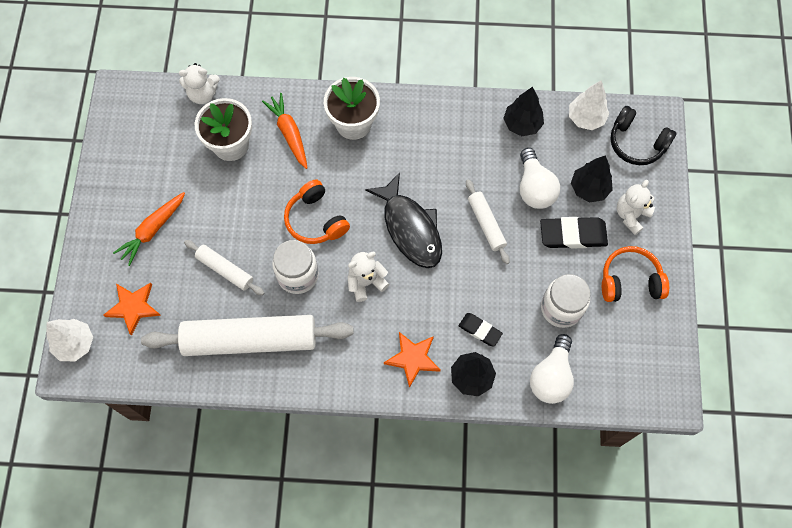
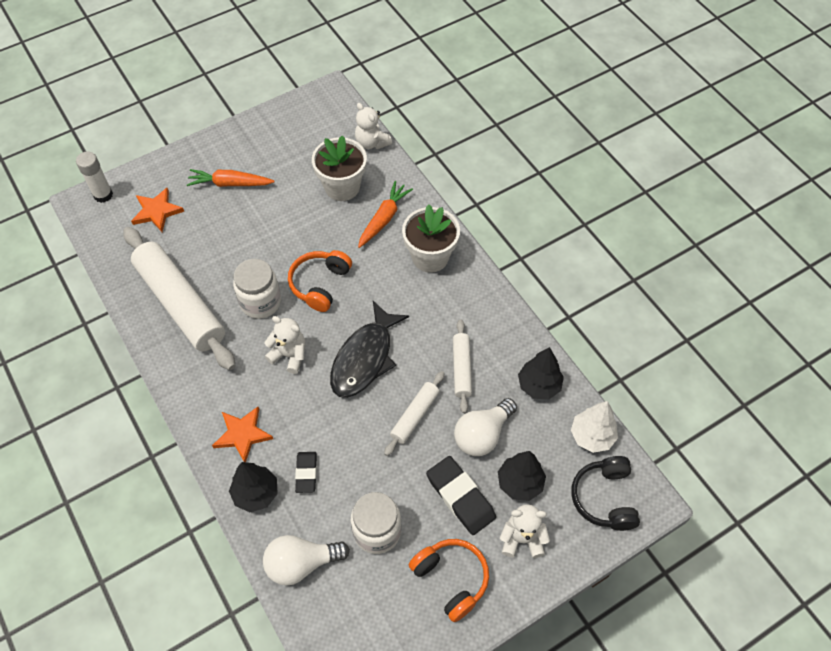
camera: 55 degrees right, 10 degrees down
(75, 344) = (103, 195): white tree -> white glue stick
(225, 270) = (230, 250): white rolling pin -> white rolling pin (461, 369)

